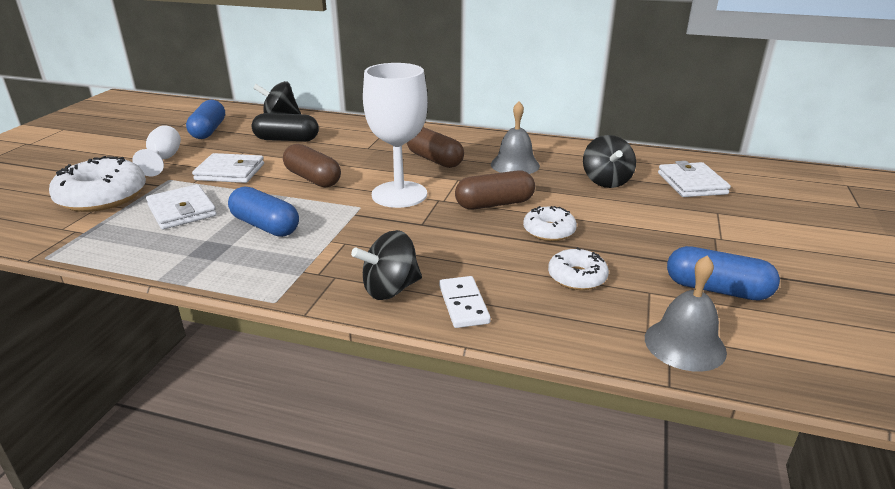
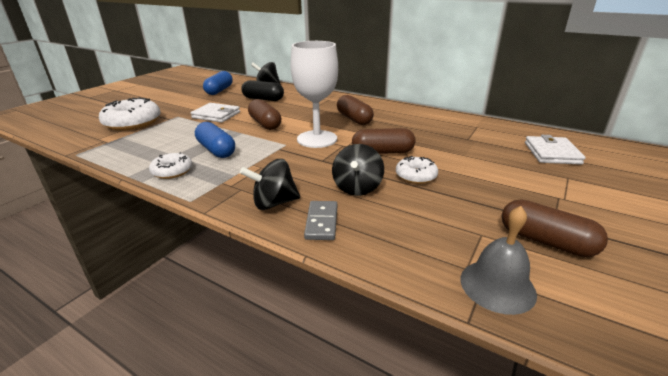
camera: 15 degrees right, 0 degrees up
(163, 160) = (182, 105): white goblet -> none
(182, 210) = (172, 135): white wallet -> none
(463, 304) = (321, 222): white domino -> grey domino
(515, 165) = (411, 127): grey bell -> none
(577, 277) = (423, 214): white donut -> white donut (172, 171)
(606, 181) = (478, 145): black spinning top -> black spinning top (357, 188)
(717, 289) = (546, 241): blue capsule -> brown capsule

